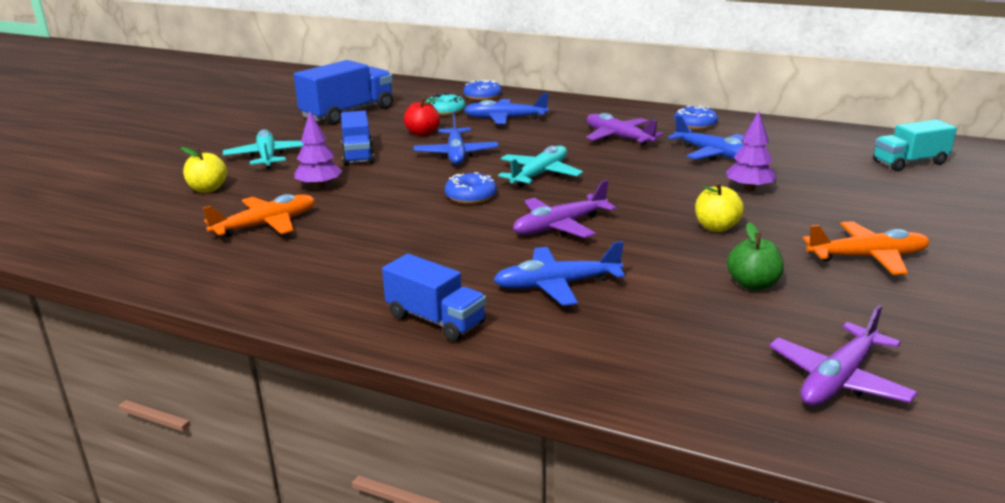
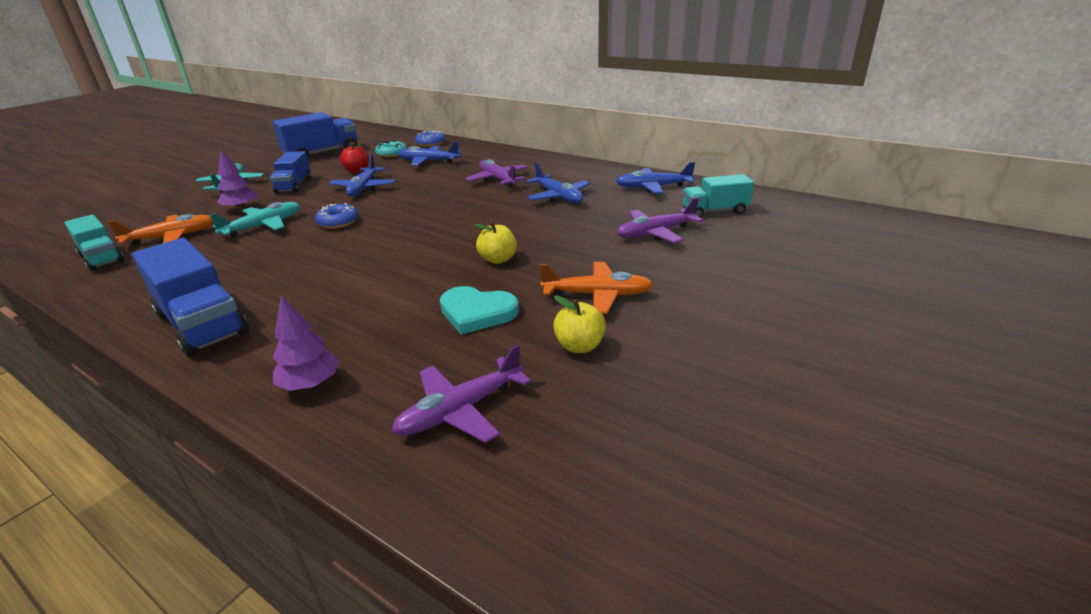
camera: 10 degrees right, 5 degrees up
(199, 255) = (101, 258): none -> turquoise truck
(208, 189) = (165, 207): yellow apple -> yellow apple (579, 346)
(435, 320) = (202, 324): blue truck -> blue truck, size x1.57
(539, 174) = (407, 207): turquoise plane -> turquoise plane (263, 226)
(557, 285) = (323, 301): blue plane -> blue plane (653, 187)
(560, 226) = (378, 251): purple plane -> purple plane (656, 233)
(695, 124) = (568, 171): blue donut -> none
(749, 189) = (557, 227): purple tree -> purple tree (311, 384)
(753, 284) = (477, 312): green apple -> turquoise heart

